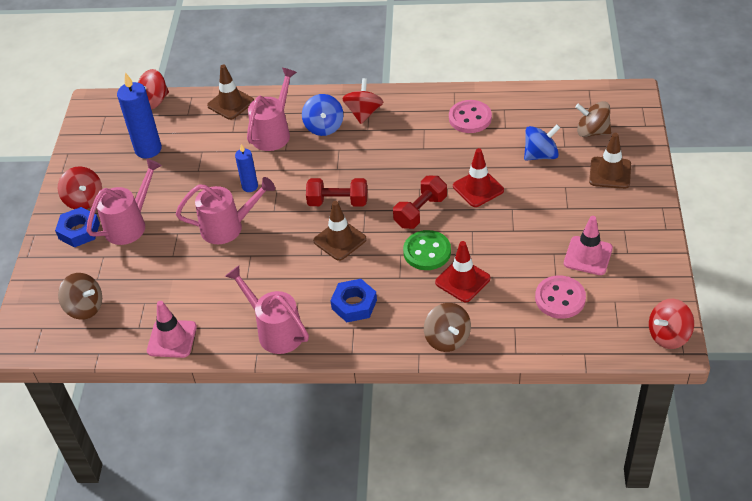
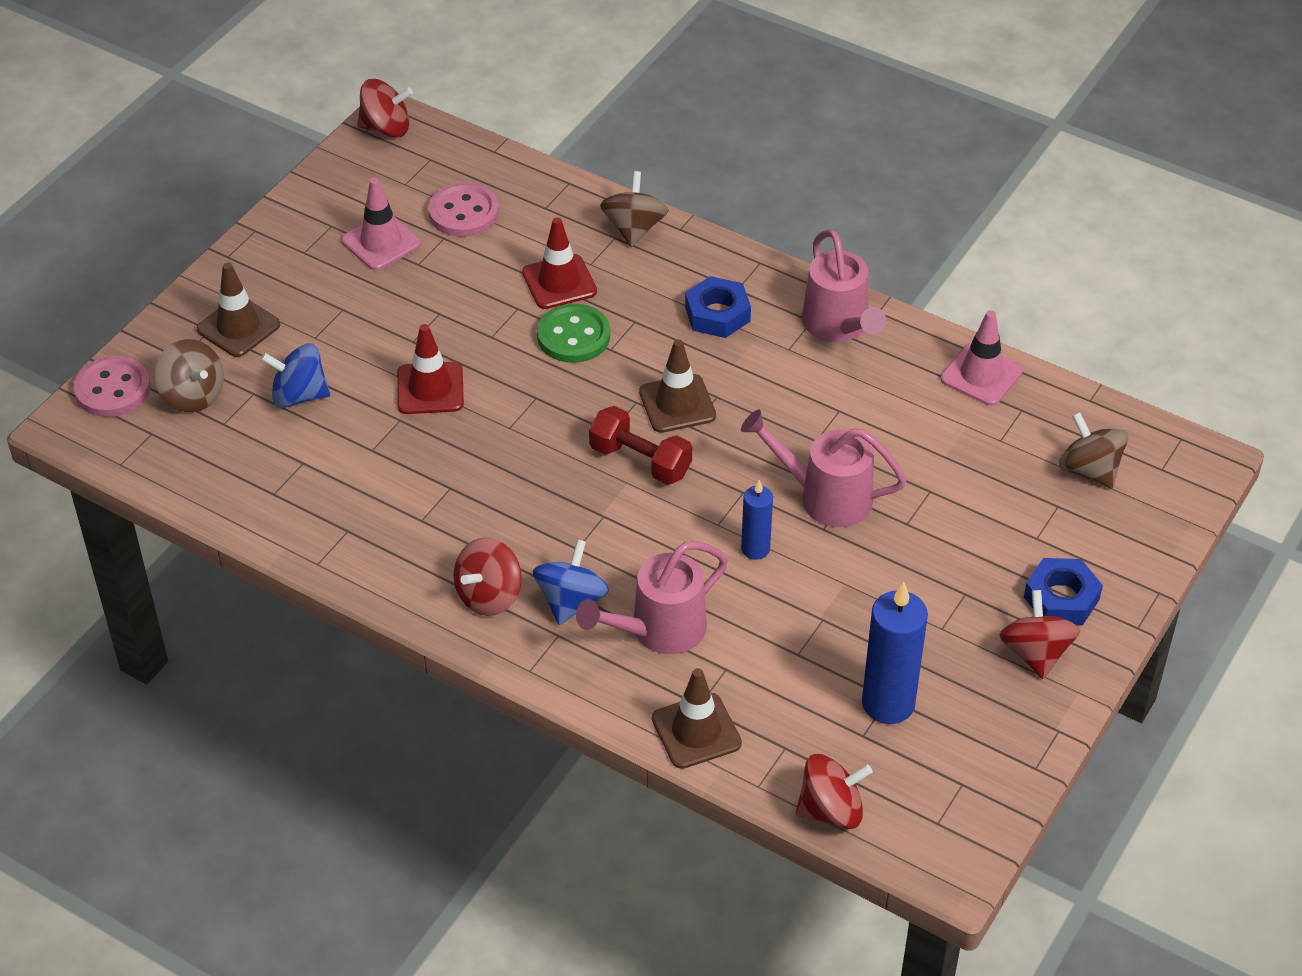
camera: 155 degrees left, 0 degrees up
(130, 224) = (974, 571): pink watering can -> none
(420, 211) = (536, 393): red dumbbell -> none
(470, 118) = (338, 503): pink button -> pink button (113, 389)

